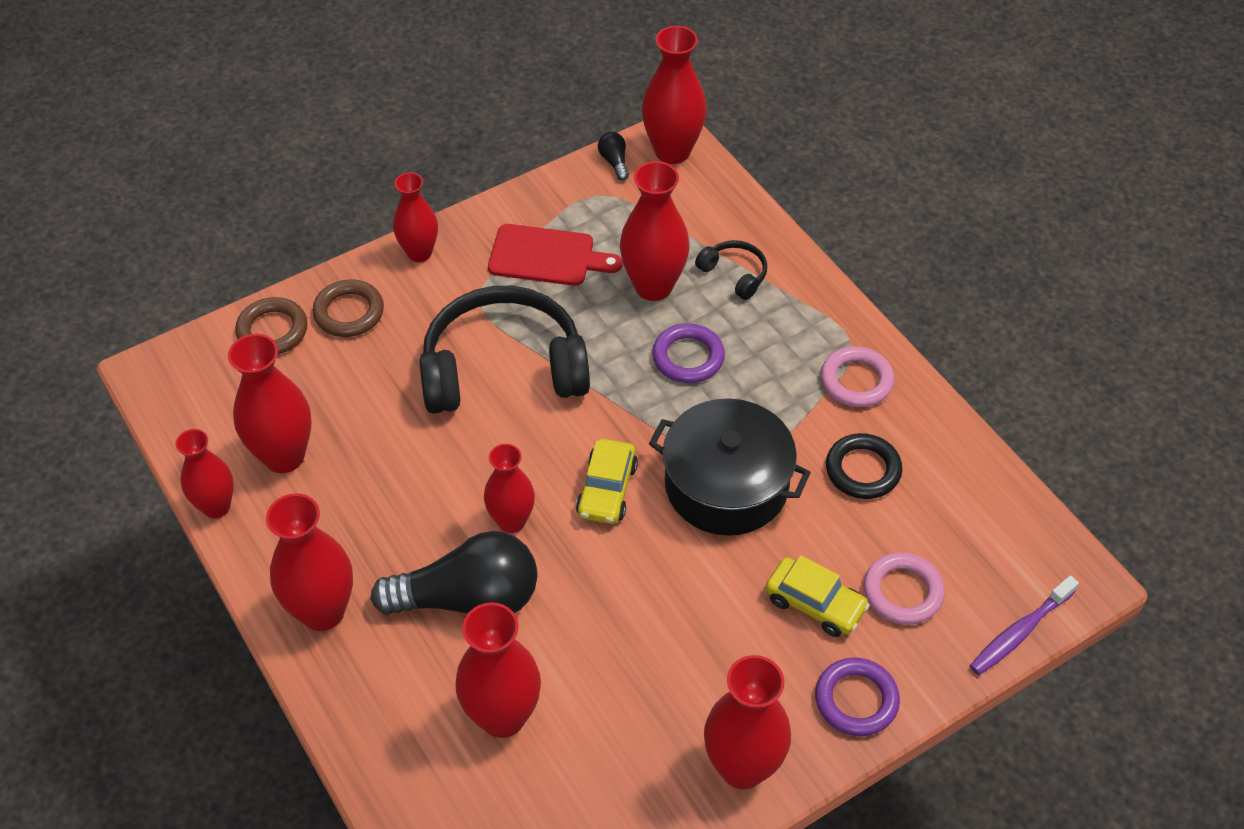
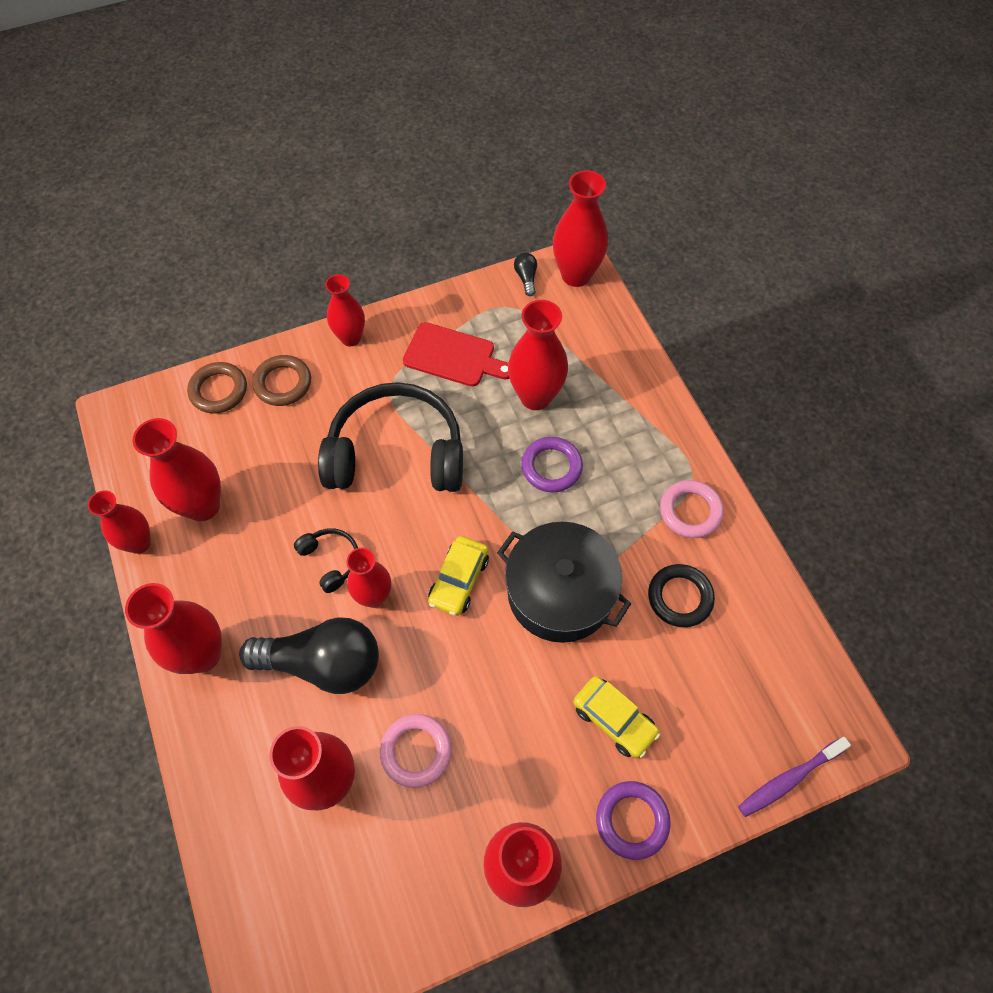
camera: 10 degrees right, 10 degrees up
(734, 274) = (605, 395): black headphones -> black headphones (330, 560)
(902, 592) = (692, 721): pink ring -> pink ring (416, 751)

